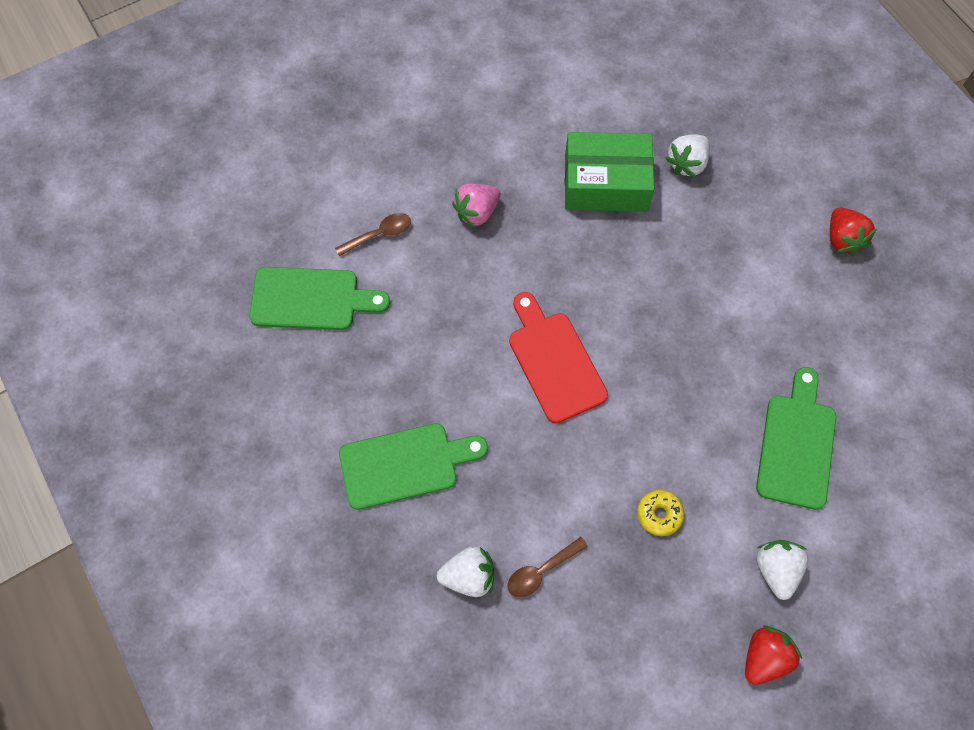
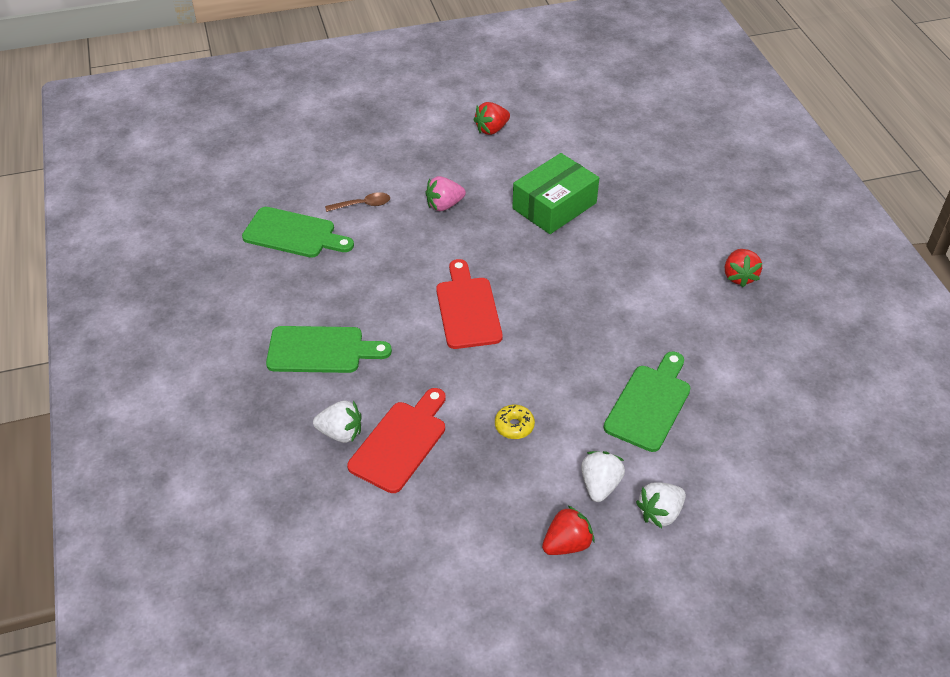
camera: 15 degrees right, 20 degrees down
(495, 81) = (491, 129): none -> red strawberry
(541, 571) = (401, 442): brown spoon -> red cutting board
(605, 183) = (554, 206): green box -> green box turned 60 degrees counterclockwise
(687, 164) = (625, 205): white strawberry -> white strawberry (660, 513)

